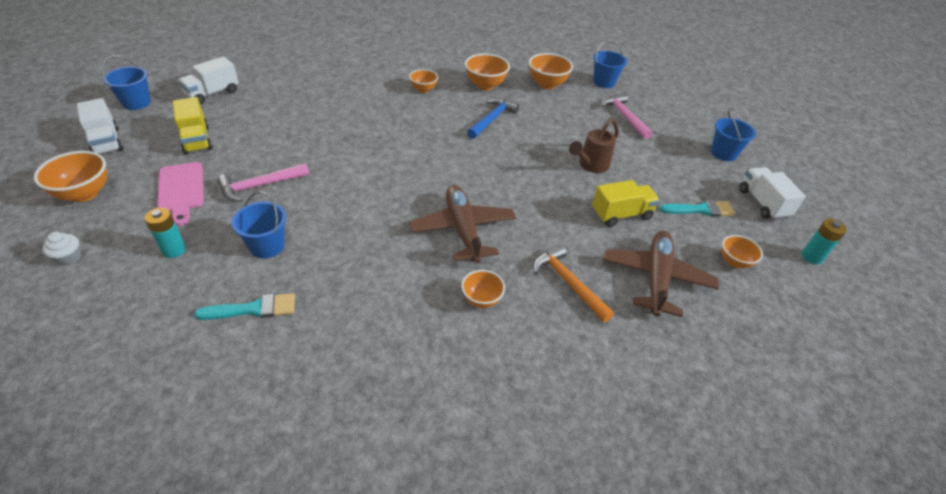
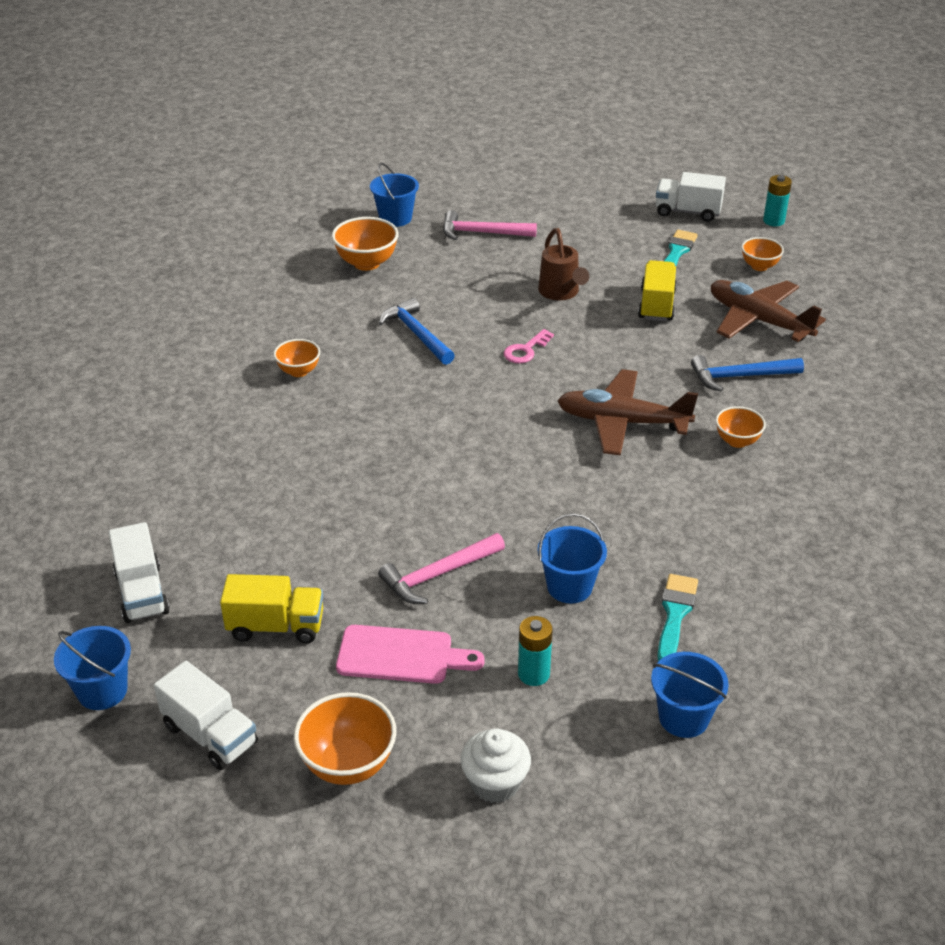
camera: 60 degrees left, 5 degrees down
(69, 257) = (495, 783): white cupcake -> white cupcake, size x1.51
(106, 142) = (210, 735): white truck -> white truck turned 45 degrees clockwise
(260, 186) = (438, 575): pink hammer -> pink hammer turned 60 degrees clockwise
(485, 85) = (329, 314): orange bowl -> none
(511, 165) = (525, 350): none -> pink key
(568, 283) = (740, 376): orange hammer -> blue hammer
(723, 153) = (595, 198): blue bucket -> blue bucket (683, 718)

